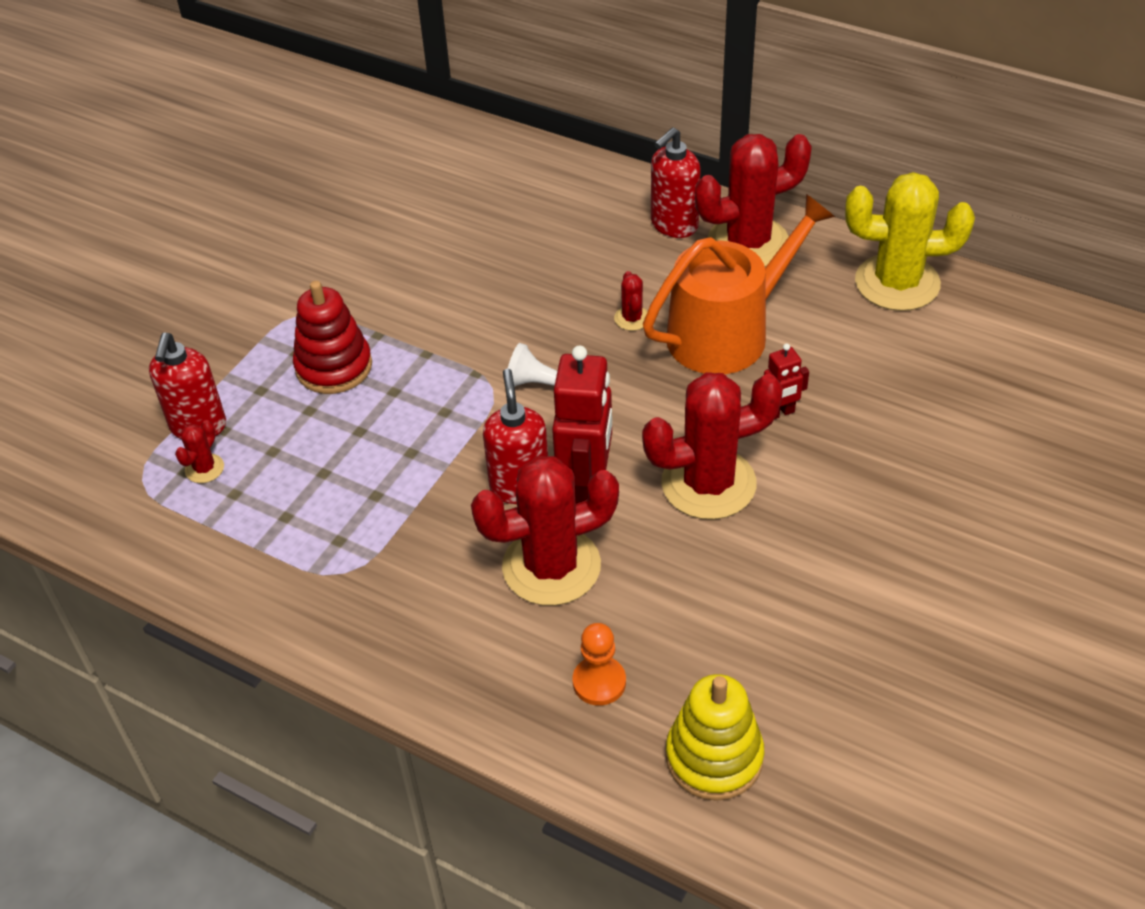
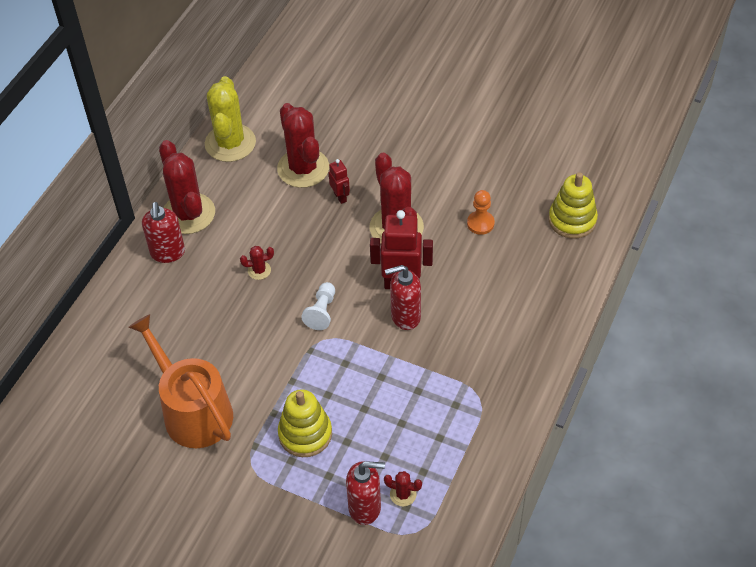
camera: 95 degrees left, 5 degrees up
(334, 367) = (305, 434): red stacking toy -> yellow stacking toy
(551, 566) = (463, 295): red cactus -> red cactus (303, 168)
(599, 682) = (536, 268): orange pawn -> orange pawn (480, 223)
(674, 225) = (168, 253): red soap dispenser -> red soap dispenser turned 45 degrees clockwise
(727, 332) = (273, 222): orange watering can -> orange watering can (193, 411)

